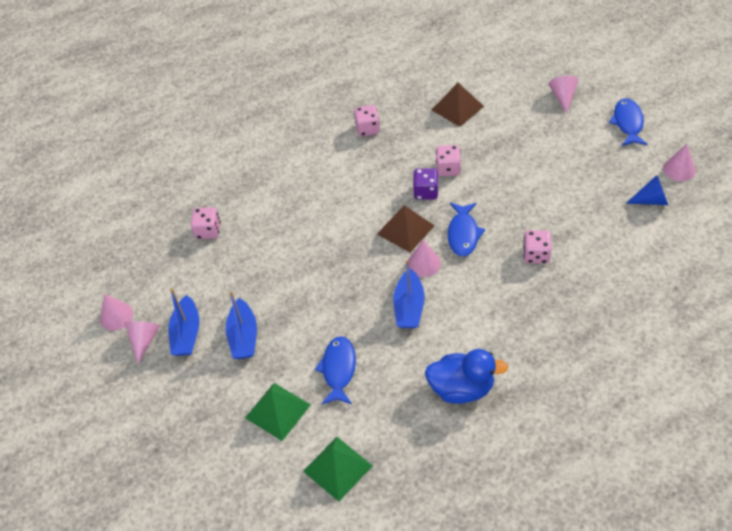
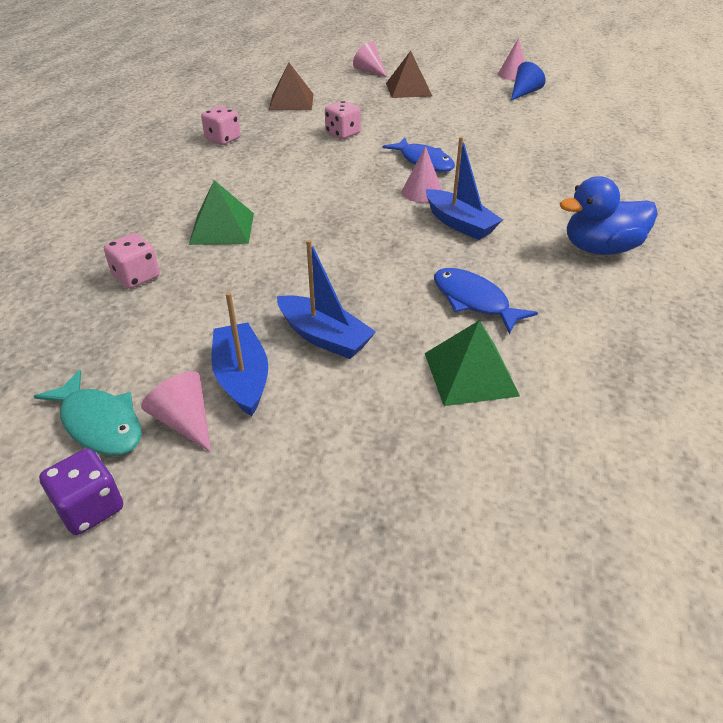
camera: 50 degrees left, 10 degrees down
(116, 316) = (99, 423): pink cone -> turquoise fish
(187, 334) = (242, 378): blue boat -> blue boat turned 150 degrees counterclockwise
(337, 468) = (613, 376): green pyramid -> green pyramid (222, 228)
(405, 230) = (368, 180): brown pyramid -> brown pyramid (408, 89)
(426, 192) = (346, 153): purple dice -> purple dice (90, 508)
(462, 388) = (600, 249): blue duck -> blue duck turned 150 degrees counterclockwise
(536, 255) = (501, 148): pink dice -> none
(628, 123) = (439, 67): blue fish -> none

